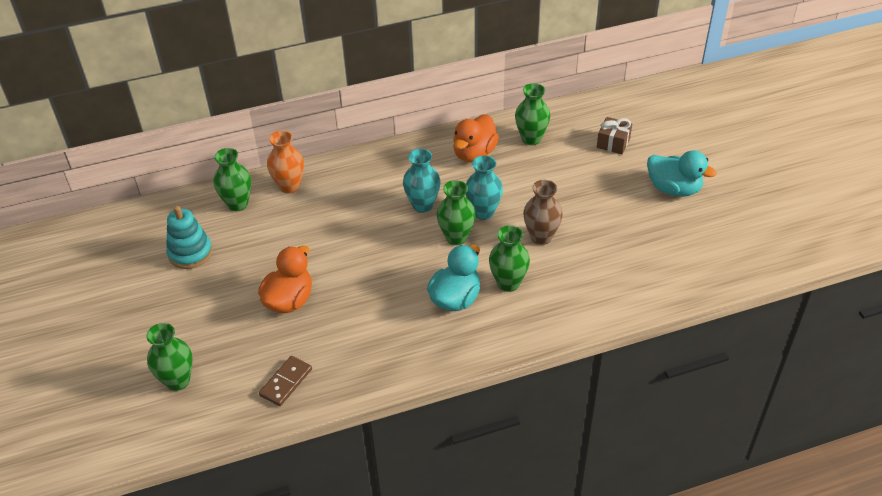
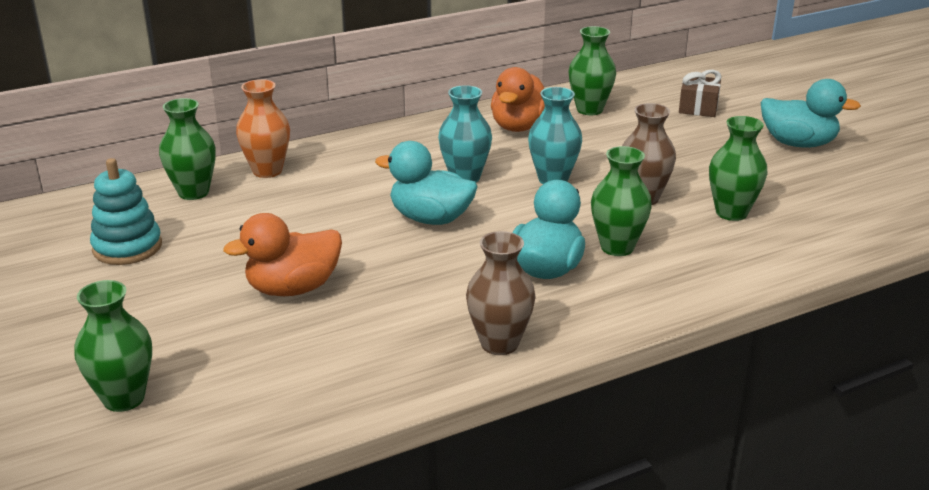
camera: 10 degrees left, 15 degrees down
(286, 382) = (308, 385): brown domino -> none
(289, 300) = (293, 288): orange duck -> orange duck turned 135 degrees counterclockwise
(390, 244) = (430, 218): none -> turquoise duck
(408, 361) = (499, 343): none -> brown vase
(456, 237) = (524, 206): green vase -> green vase (731, 213)

